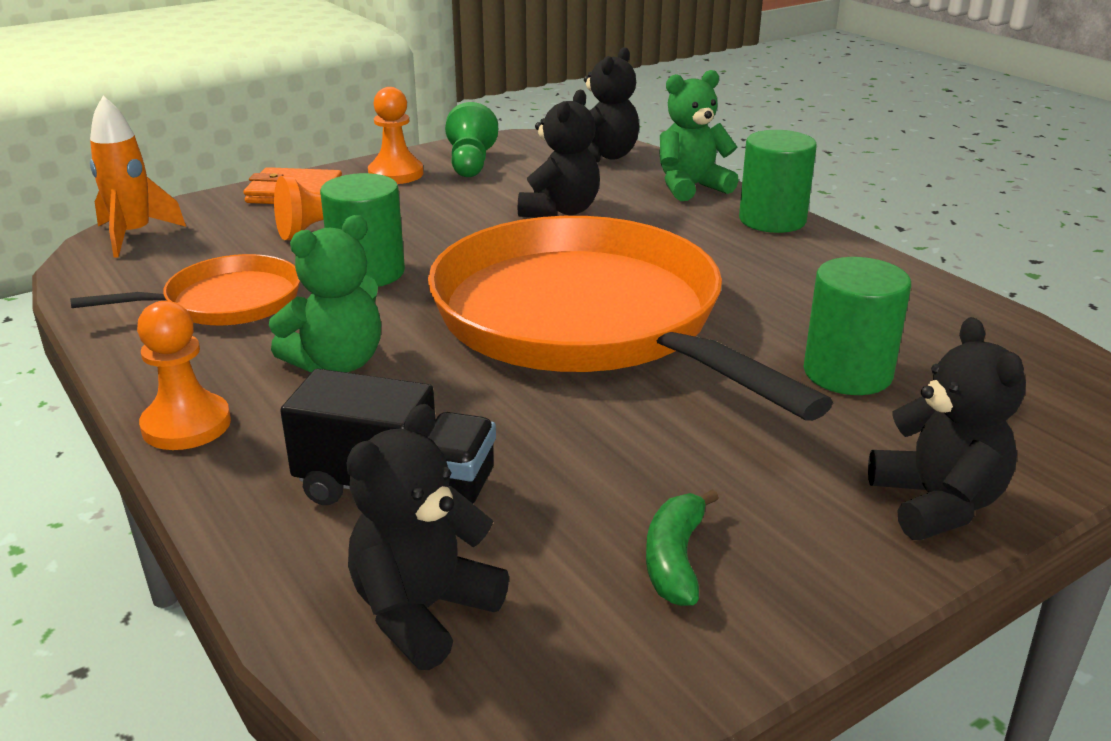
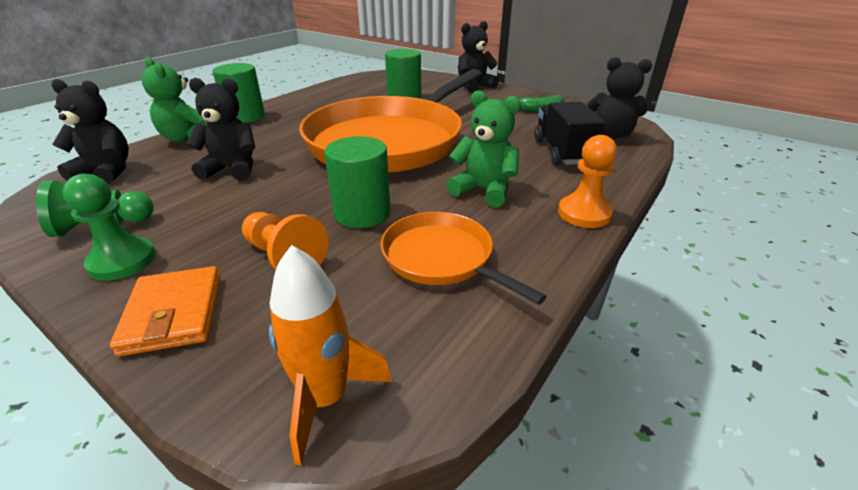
camera: 110 degrees left, 5 degrees up
(396, 174) = (122, 261): orange pawn -> green pawn

